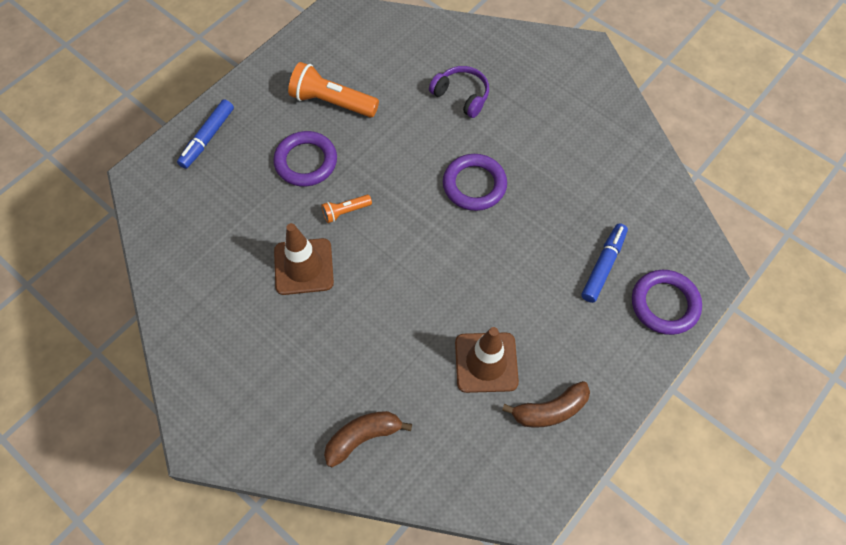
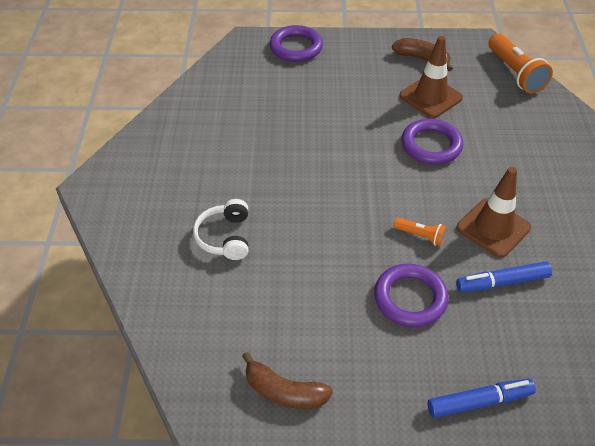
camera: 130 degrees left, 15 degrees down
(332, 102) = (329, 329): orange flashlight -> orange flashlight (515, 73)
(363, 437) = (546, 120): brown banana -> brown banana (284, 391)
(461, 96) = (225, 237): purple headphones -> white headphones
(474, 185) = (307, 176): purple ring -> purple ring (431, 145)
(603, 266) = (299, 82): blue marker -> blue marker (502, 282)

